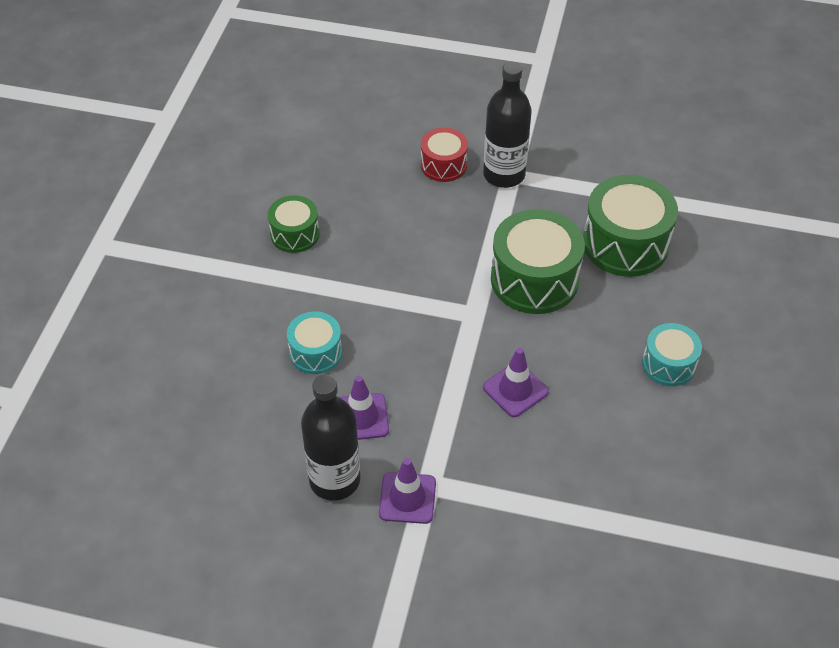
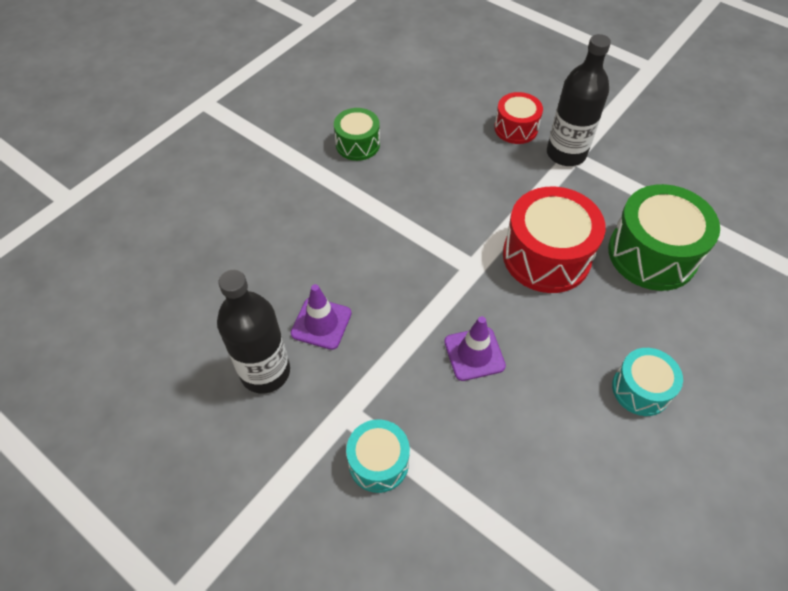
camera: 25 degrees right, 5 degrees up
(316, 352) = (316, 250): turquoise drum -> turquoise drum (378, 462)
(407, 498) = (318, 417): purple traffic cone -> none
(534, 279) = (546, 256): green drum -> red drum

